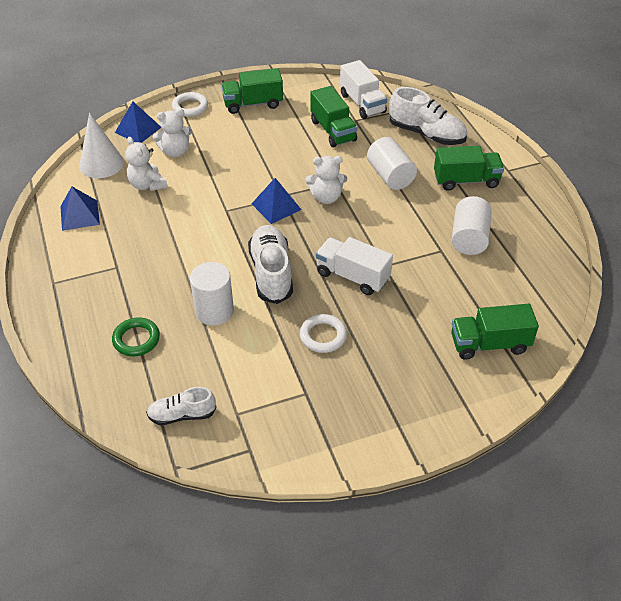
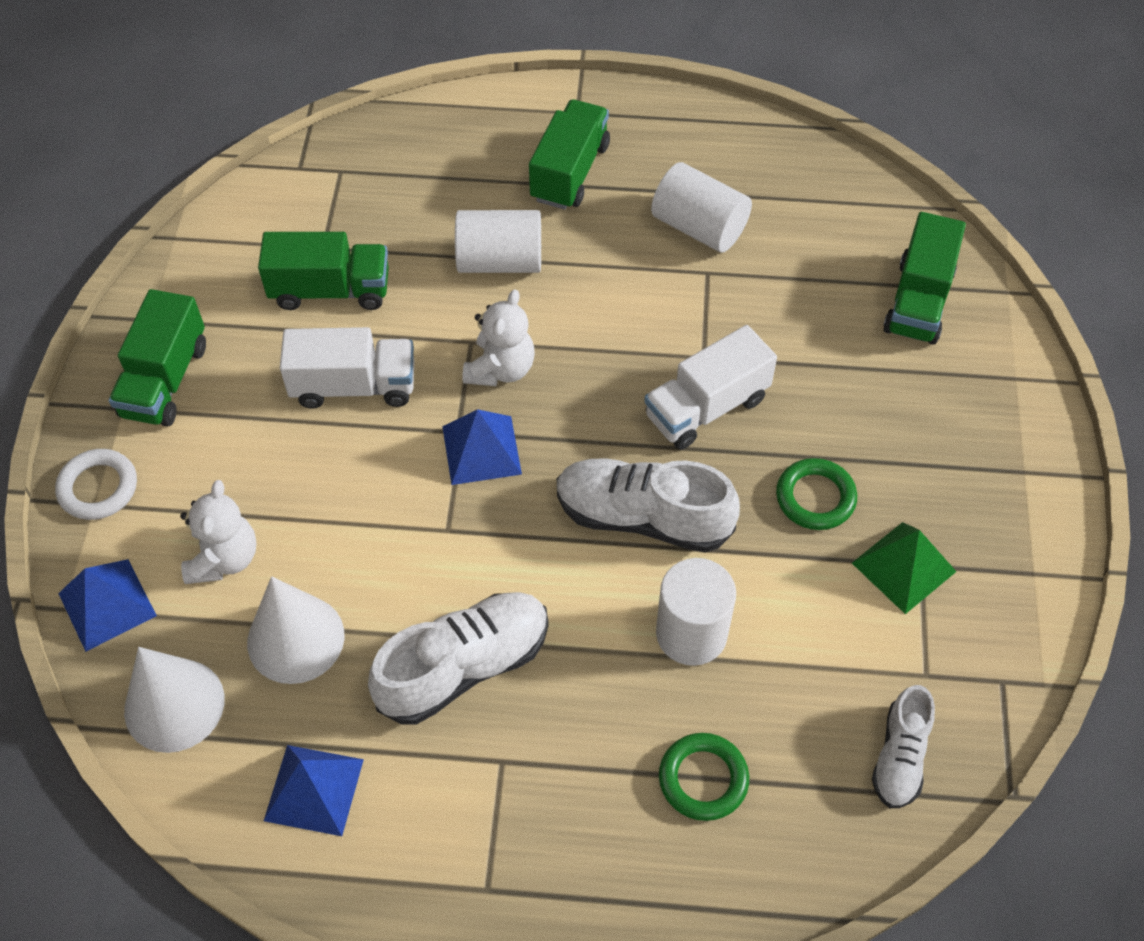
camera: 65 degrees left, 10 degrees up
(147, 185) = (295, 638): white teddy bear -> white cone
(300, 386) = (904, 567): none -> green pyramid
(323, 336) = (815, 498): white ring -> green ring
(362, 103) = (283, 219): white truck -> white truck (354, 386)
(426, 134) = (426, 169): white shoe -> white shoe (464, 667)

